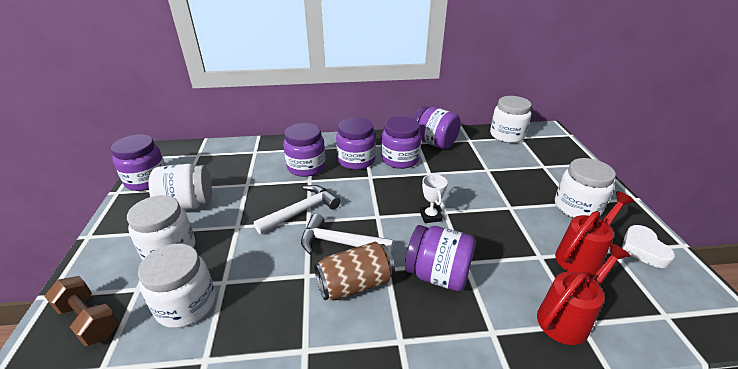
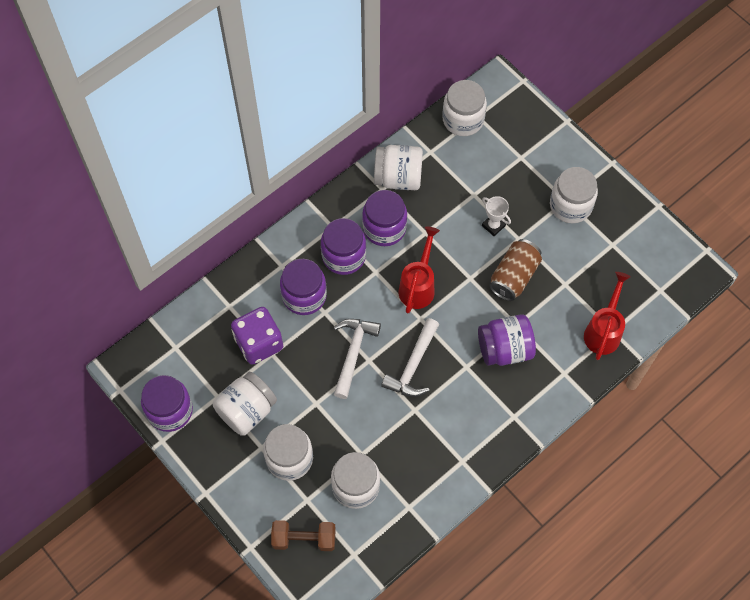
camera: 35 degrees left, 30 degrees up
(247, 175) = (259, 343): none -> purple dice
(339, 243) = (413, 366): white hammer -> white hammer turned 45 degrees counterclockwise
(355, 284) = (454, 395): brown can -> brown can (514, 276)
(430, 216) = (462, 291): white trophy -> white trophy (493, 225)
(434, 142) = (398, 178): purple jar -> white jar
(582, 256) = (593, 265): red watering can -> red watering can (418, 285)
(643, 249) = (632, 230): white heart -> none

